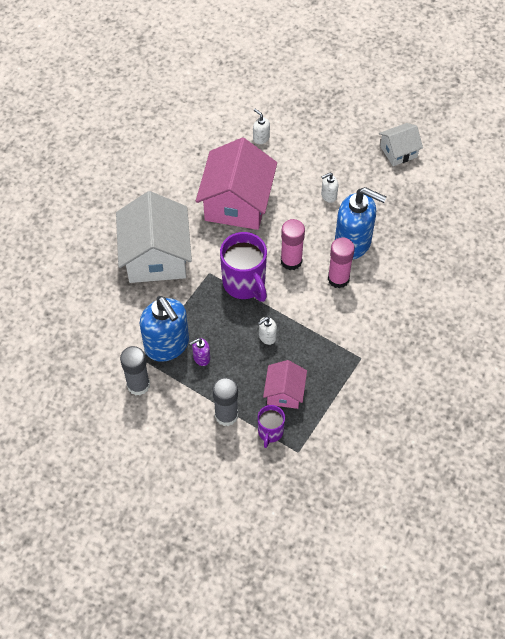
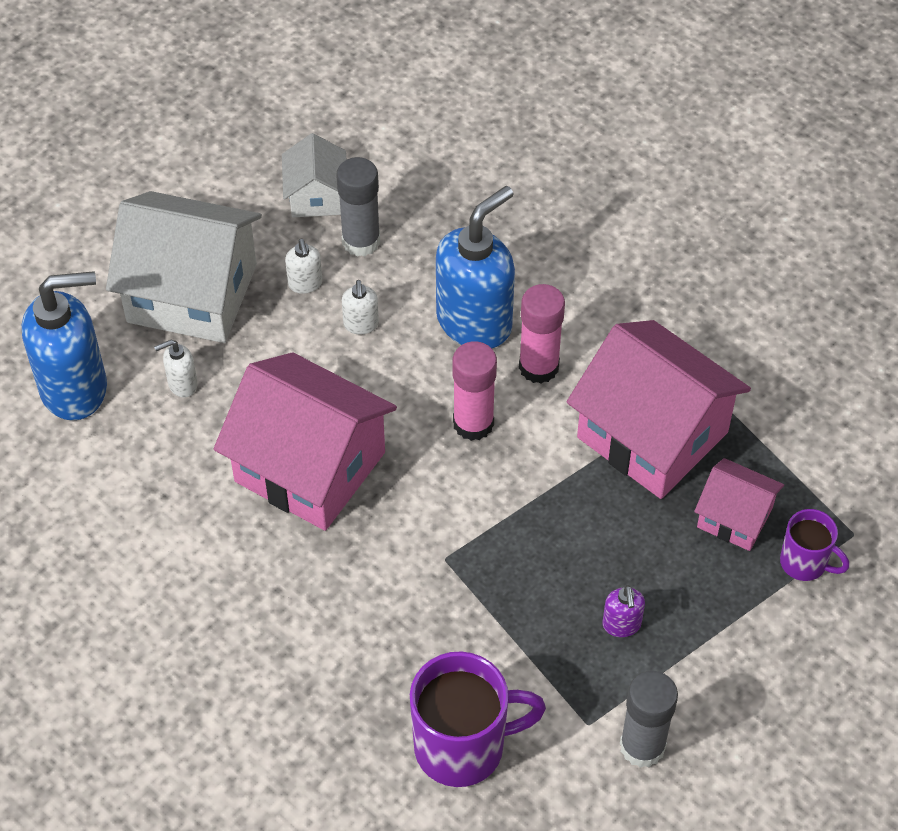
camera: 70 degrees left, 5 degrees down
(156, 256) = (370, 636): white house -> white house (192, 293)
(167, 345) = (575, 673): blue soap dispenser -> blue soap dispenser (75, 388)
(226, 415) = (751, 620): grey glue stick -> grey glue stick (361, 241)
(244, 283) = (491, 509): purple mug -> purple mug (463, 747)
(267, 337) = (615, 509): white soap dispenser -> white soap dispenser (305, 284)
(319, 341) = (652, 435): none -> pink house

